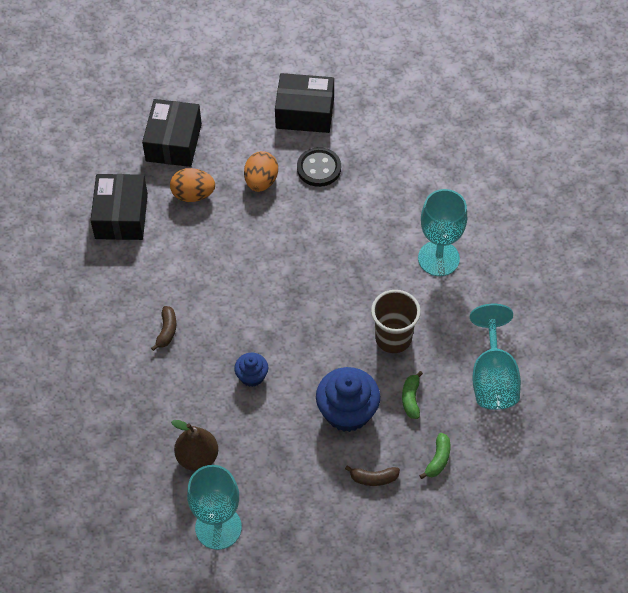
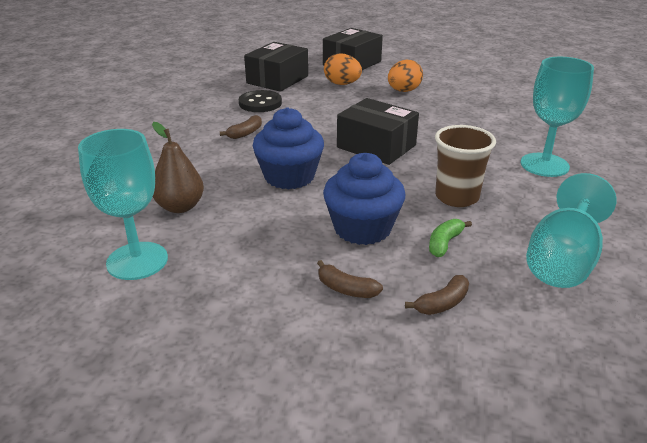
camera: 30 degrees right, 25 degrees down
(252, 376) = (289, 177): blue cupcake -> blue cupcake, size x1.85
(305, 113) = (469, 73): black box -> black box (376, 146)
(319, 168) = (459, 96): black button -> black button (260, 103)
(438, 459) = (442, 303): green banana -> brown banana

